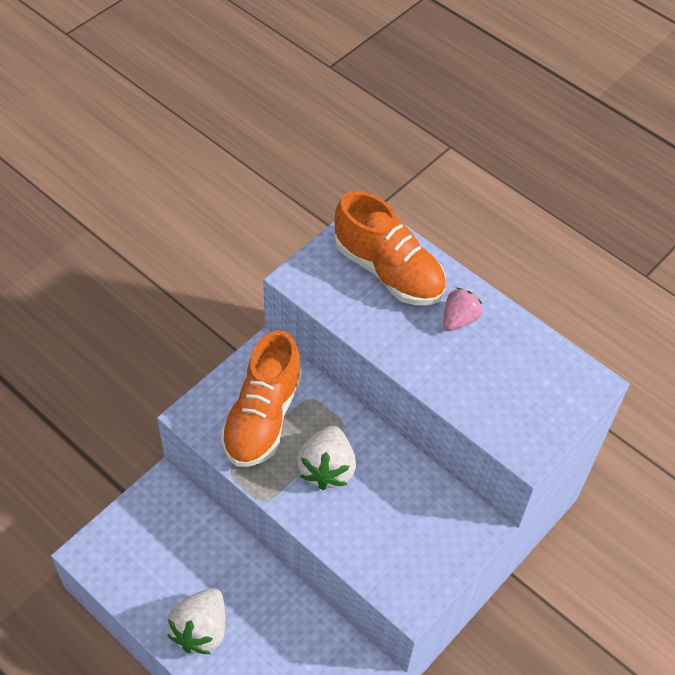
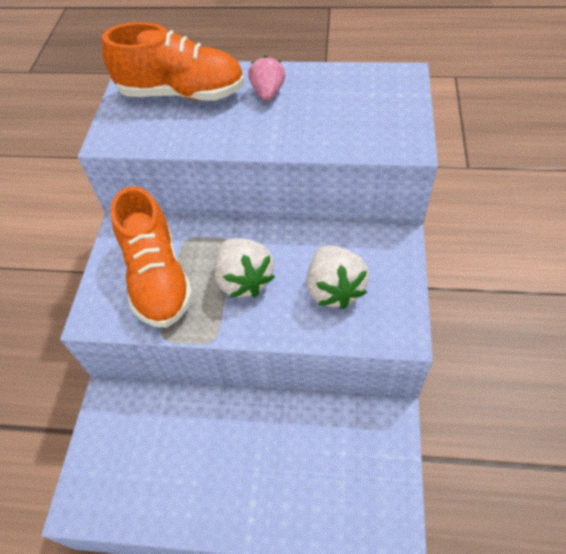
camera: 30 degrees left, 0 degrees up
(201, 630) = (231, 493): white strawberry -> white strawberry (334, 289)

